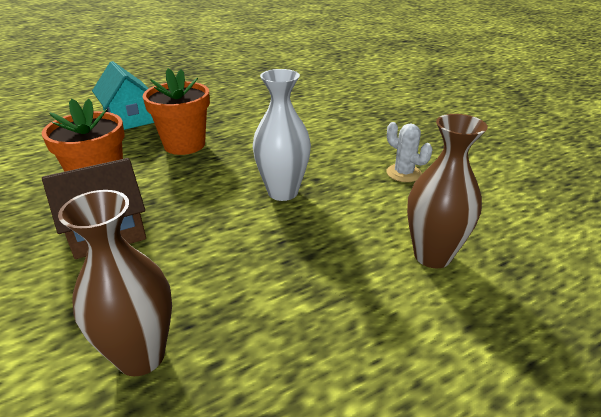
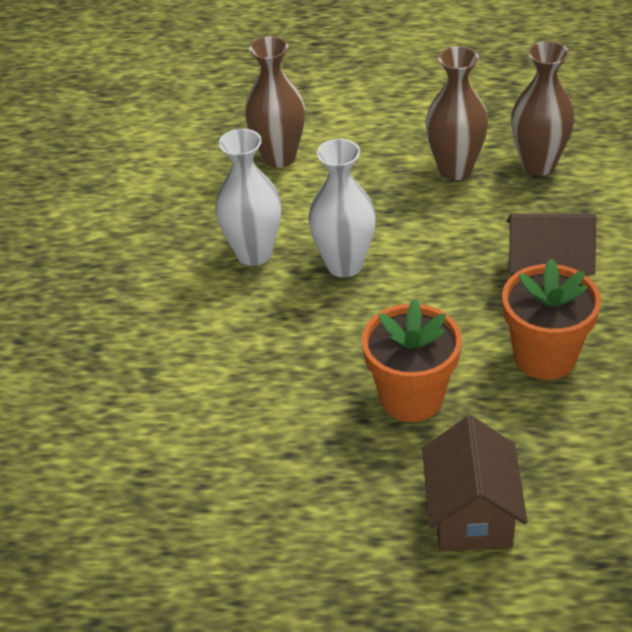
camera: 145 degrees left, 10 degrees up
(130, 119) = (471, 514): turquoise house -> brown house
(243, 310) = (455, 169): none -> brown vase
(355, 179) = (254, 253): none -> white vase
(403, 173) = (195, 242): white cactus -> none

